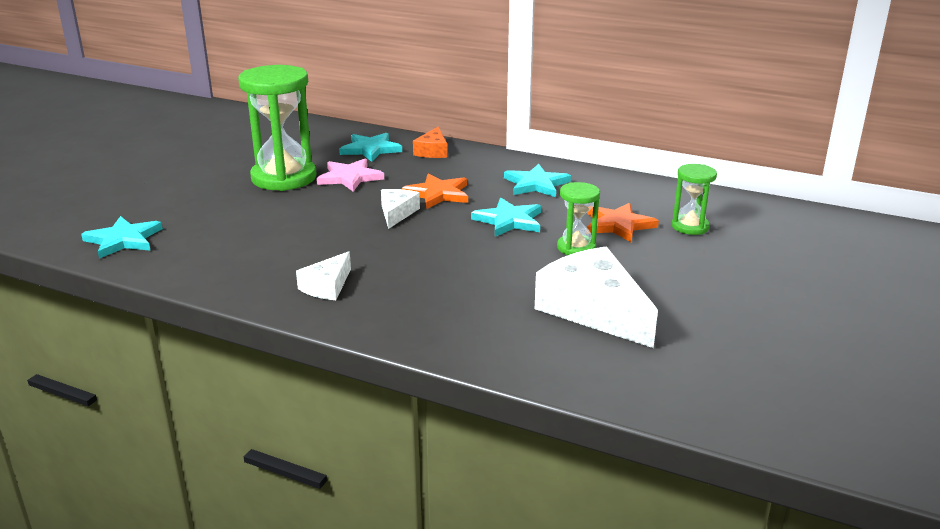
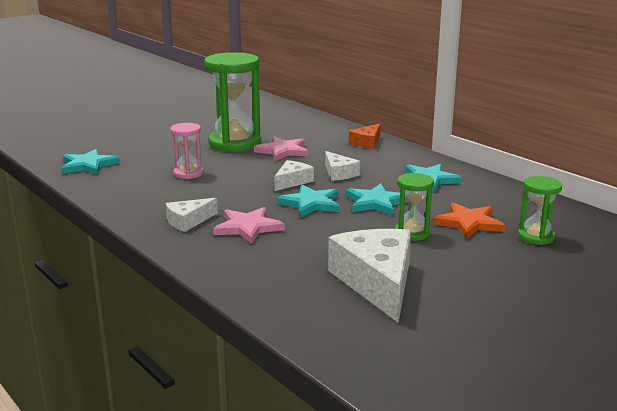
camera: 25 degrees right, 5 degrees down
(265, 226) = (188, 173): none -> pink hourglass
(370, 149) = (319, 134): turquoise star -> turquoise star (311, 204)
(402, 279) = (248, 227): none -> pink star
(438, 194) = (339, 173): orange star -> white cheese

